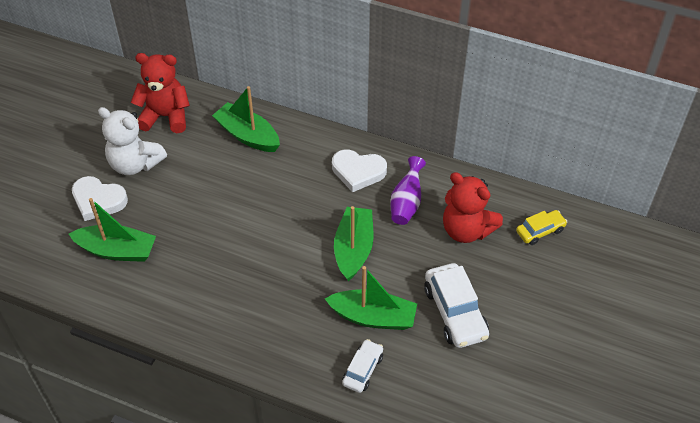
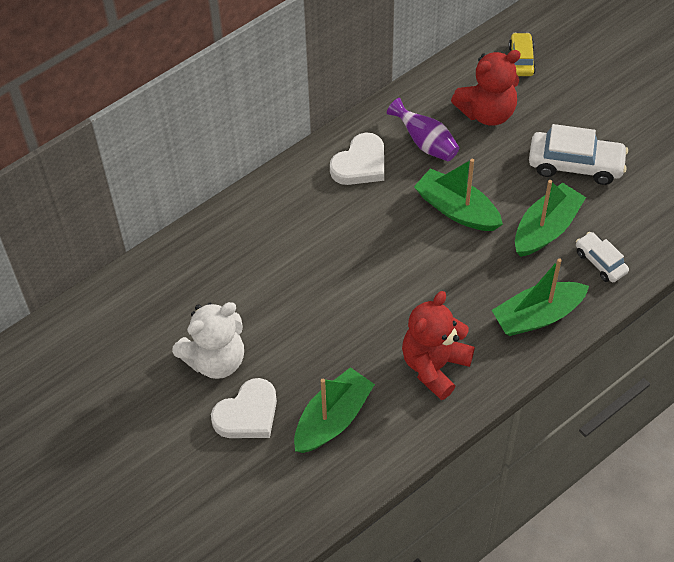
camera: 60 degrees left, 5 degrees up
(165, 116) = (161, 304): red teddy bear -> red teddy bear (434, 366)
(248, 135) = (245, 238): green boat -> green boat (537, 316)

